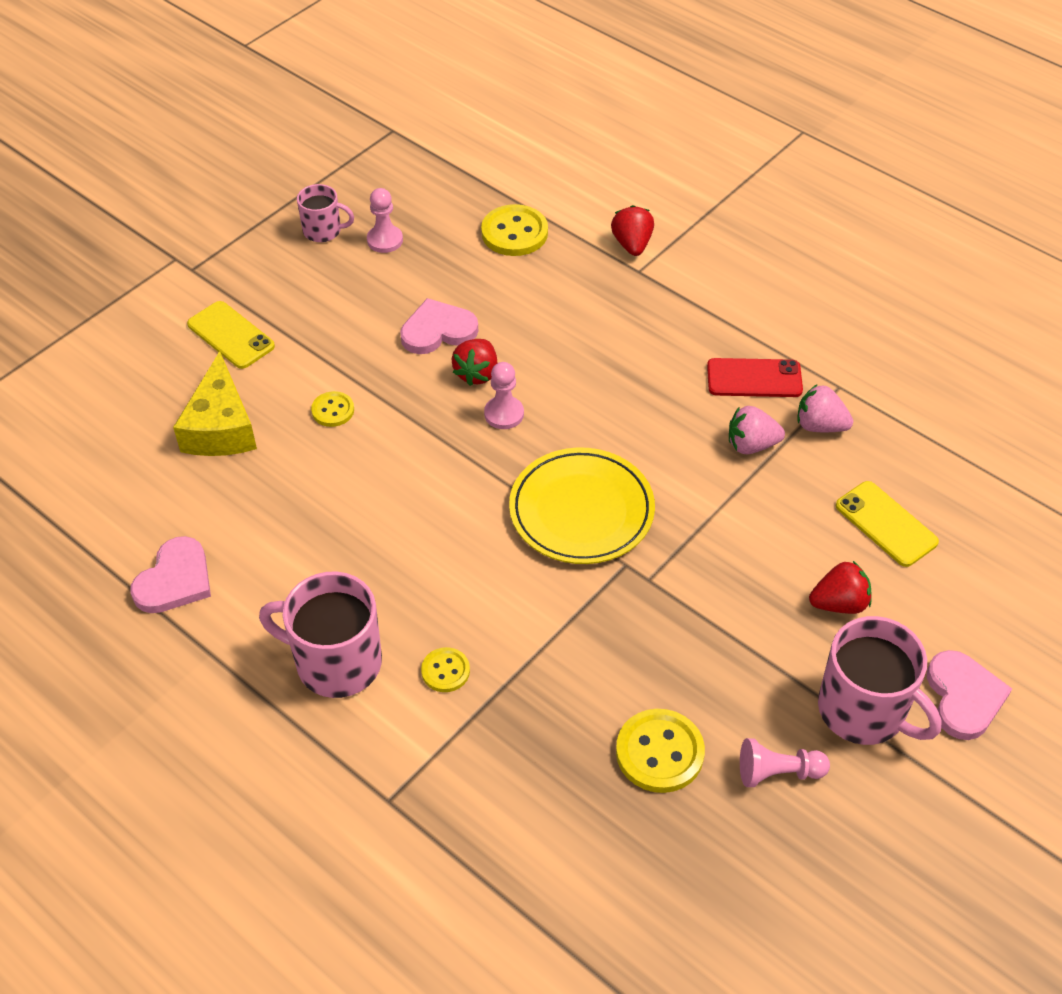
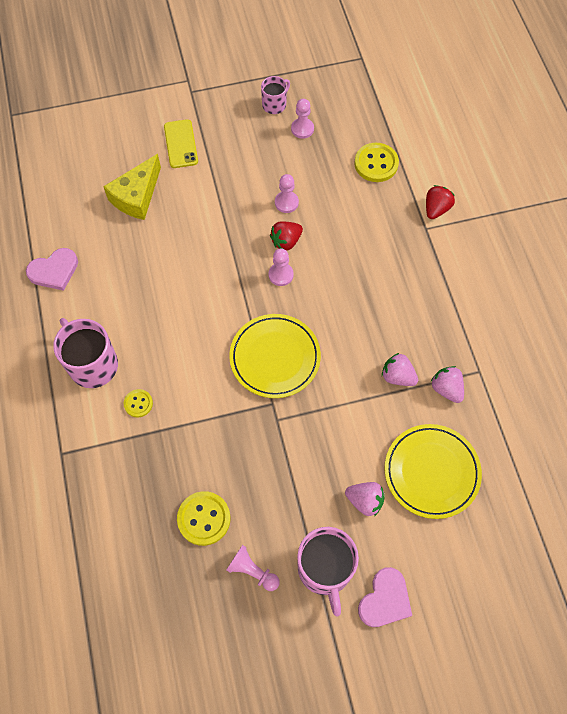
camera: 35 degrees right, 15 degrees up
(323, 231) = (274, 104): pink mug -> pink mug turned 90 degrees counterclockwise
(333, 410) = (197, 219): yellow button -> none
(438, 330) = (286, 202): pink heart -> pink pawn
(754, 378) = (434, 336): red phone -> none
(839, 603) = (365, 501): red strawberry -> pink strawberry
(886, 524) = (431, 472): yellow phone -> yellow plate

